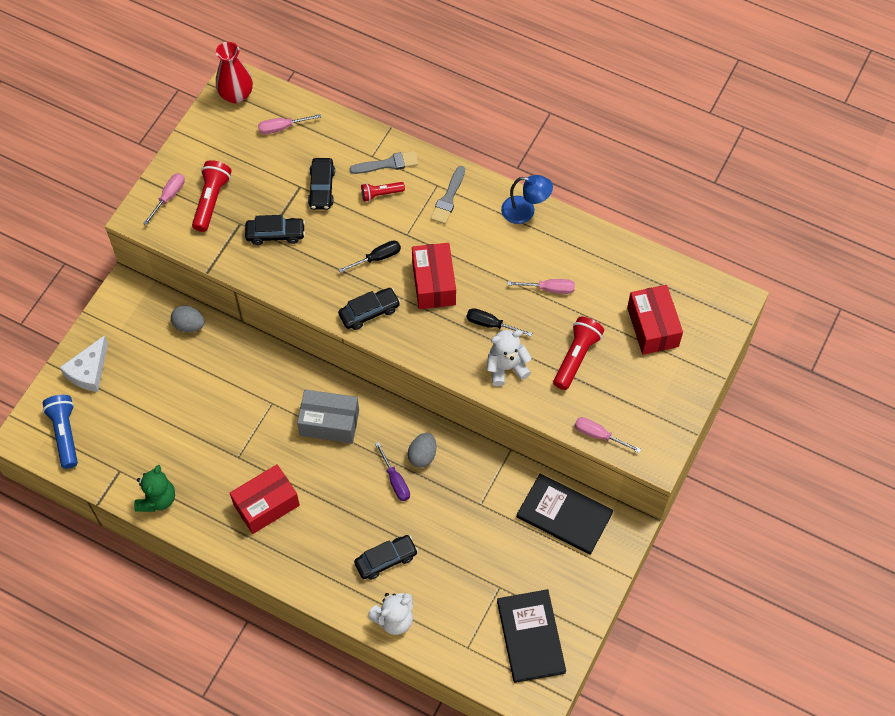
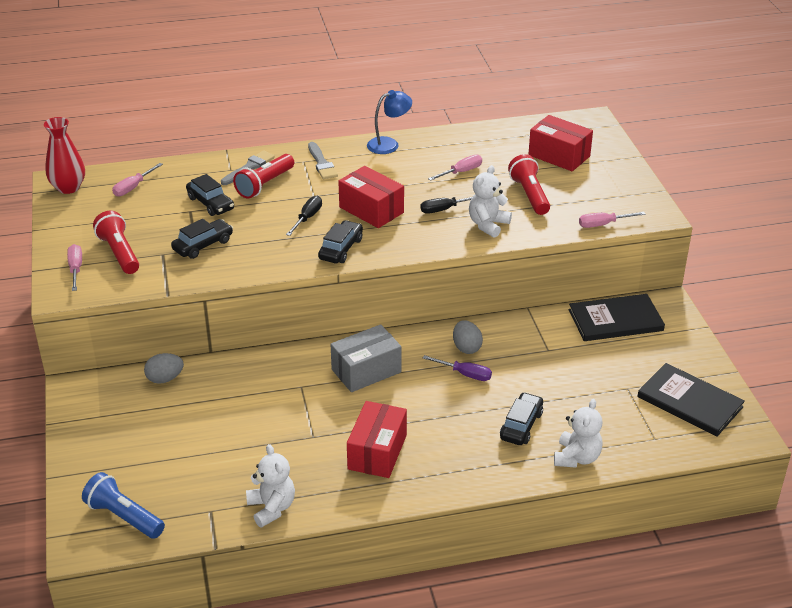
camera: 40 degrees left, 25 degrees down
(89, 371) = (99, 460): white cheese -> none
(157, 499) = (271, 508): green teddy bear -> white teddy bear
(381, 194) = (264, 185): red flashlight -> red flashlight, size x1.64

